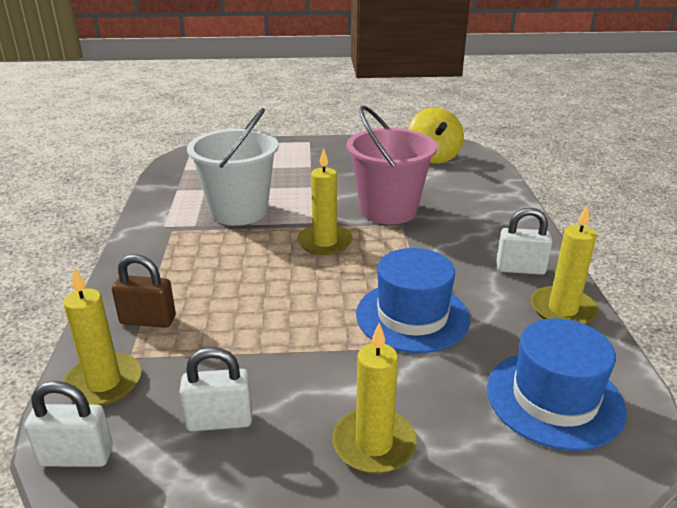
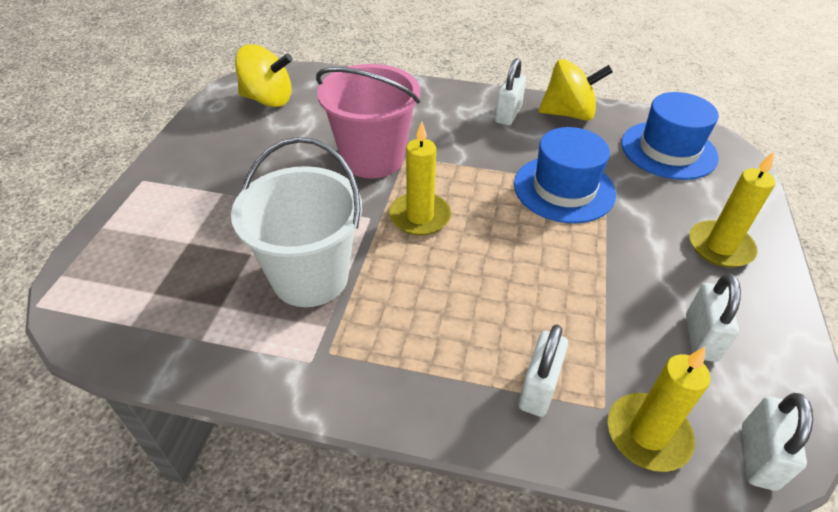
camera: 75 degrees left, 15 degrees up
(148, 320) = (538, 388): brown padlock -> white padlock
(562, 310) = (568, 114): yellow candle -> yellow spinning top

